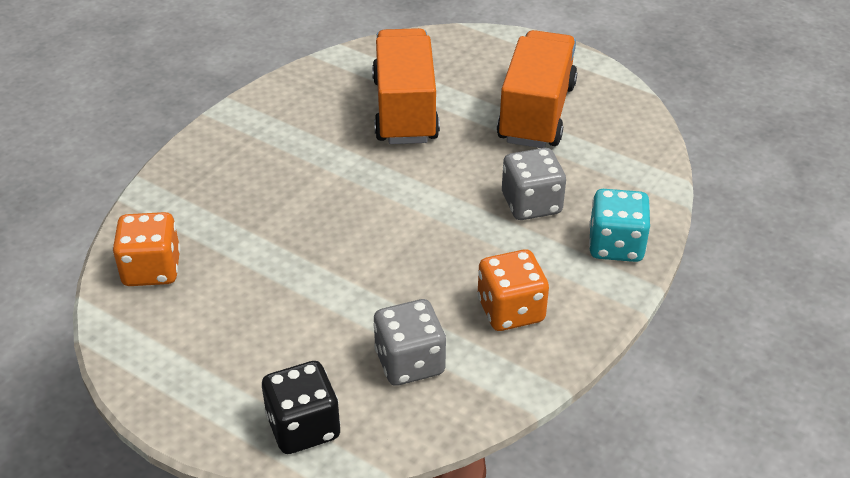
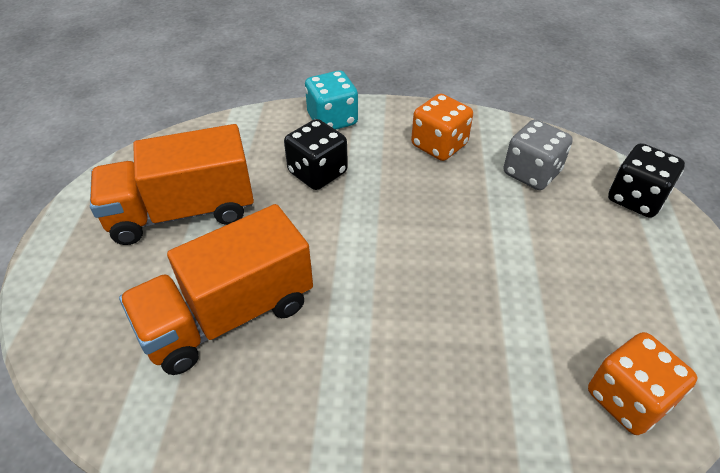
camera: 120 degrees left, 5 degrees up
(531, 204) = (317, 173): grey dice -> black dice

